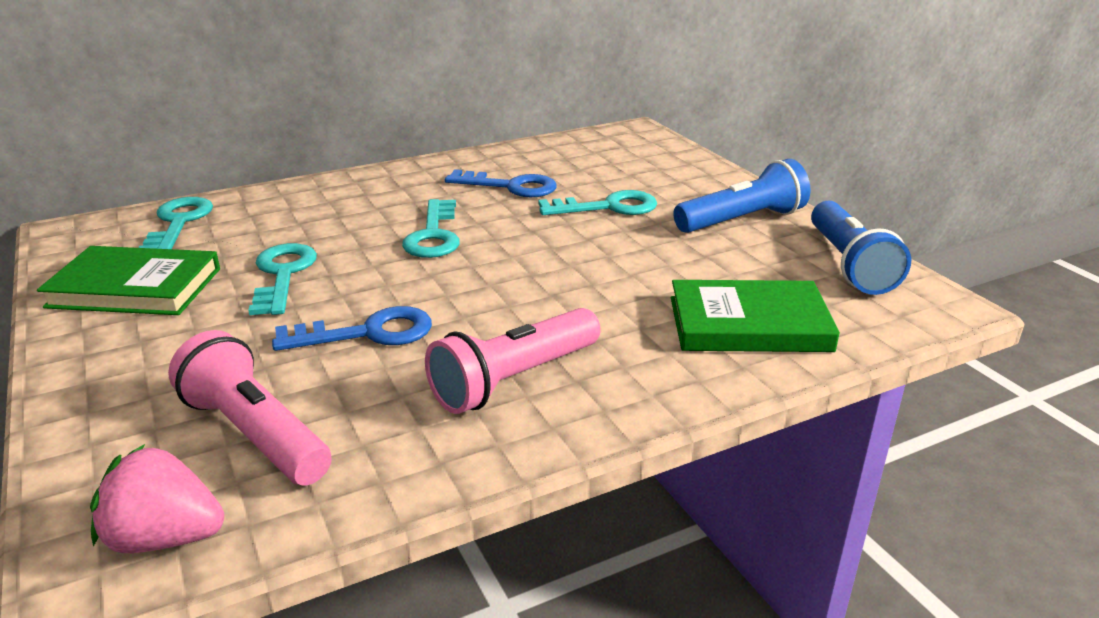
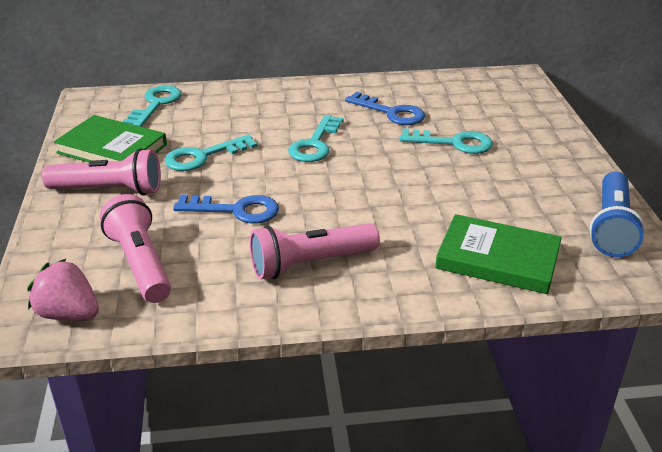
camera: 20 degrees right, 5 degrees up
(155, 342) = (109, 190): none -> pink flashlight
(283, 275) = (203, 156): turquoise key -> turquoise key turned 135 degrees counterclockwise
(742, 220) = (551, 173): blue flashlight -> none

